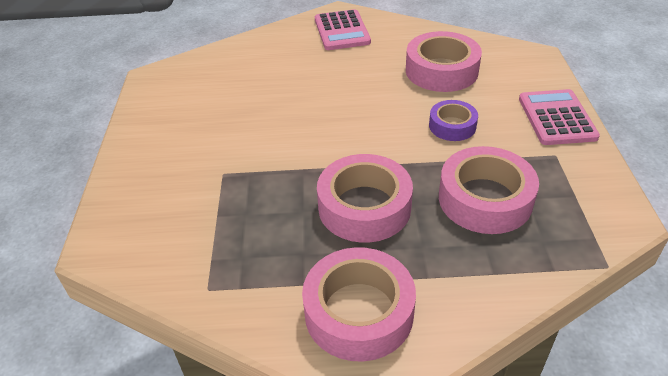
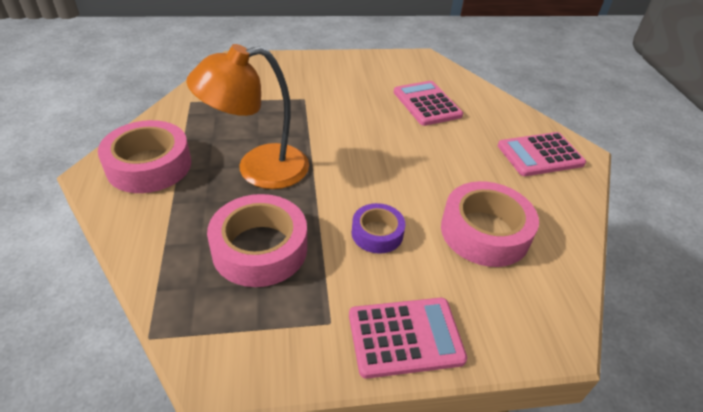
camera: 80 degrees right, 0 degrees up
(252, 82) = (427, 104): none -> pink calculator
(364, 207) = (258, 169): pink tape -> orange lamp

